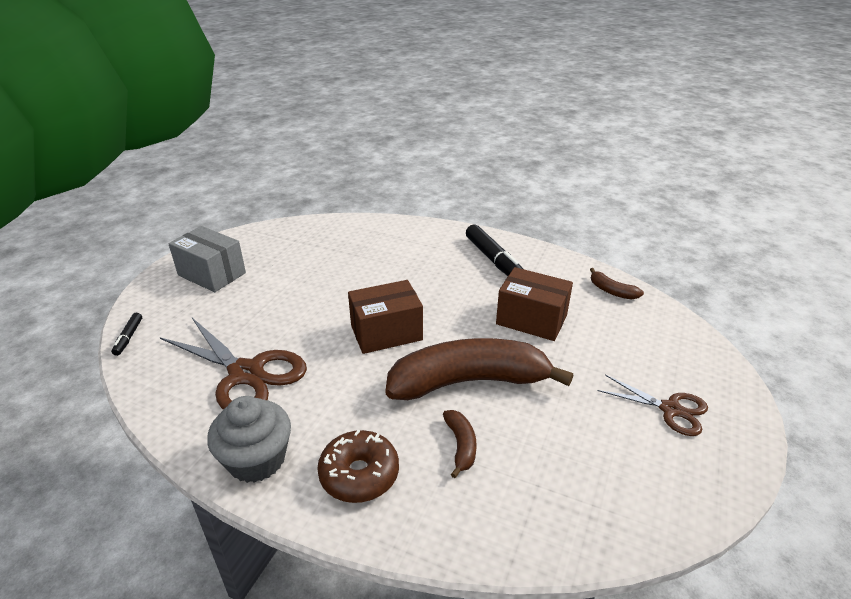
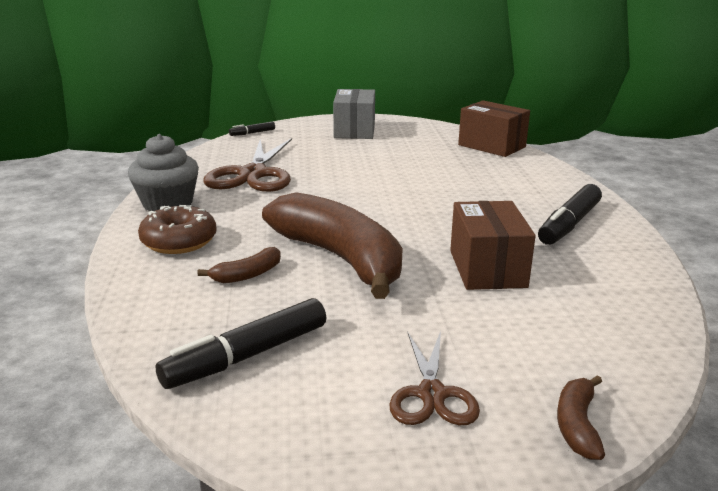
camera: 60 degrees right, 10 degrees down
(386, 333) = (365, 206): brown box -> brown box (491, 146)
(590, 486) = (247, 356): none -> black marker
(611, 291) = (633, 309): brown banana -> brown banana (577, 425)

